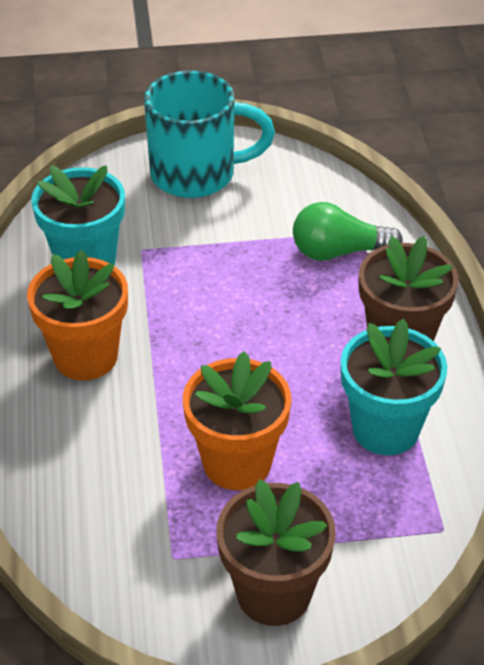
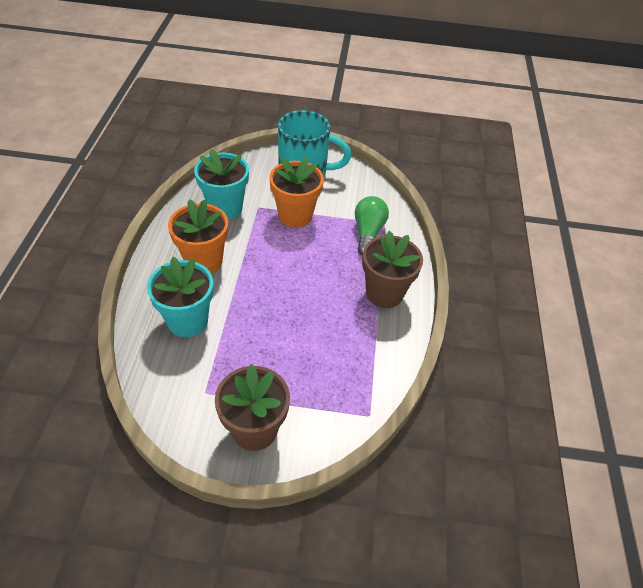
camera: 10 degrees right, 5 degrees up
(237, 463) = (264, 344): orange flower pot -> orange flower pot (295, 215)
(338, 252) = (368, 232): green light bulb -> green light bulb turned 90 degrees clockwise
(385, 429) = (357, 344): turquoise flower pot -> turquoise flower pot (188, 321)

